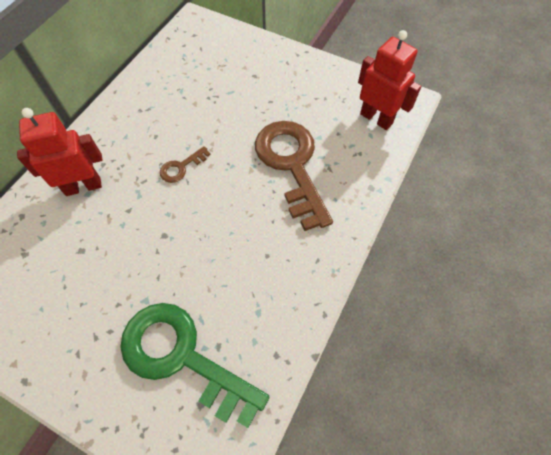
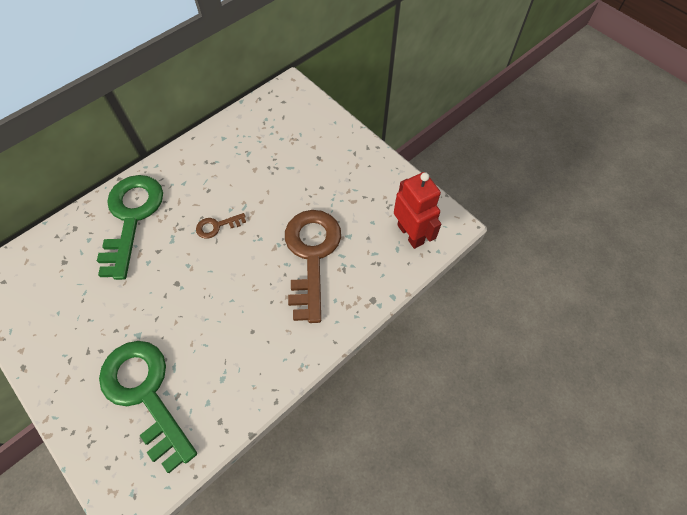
camera: 20 degrees right, 0 degrees up
(83, 186) = (131, 218): red robot -> green key

